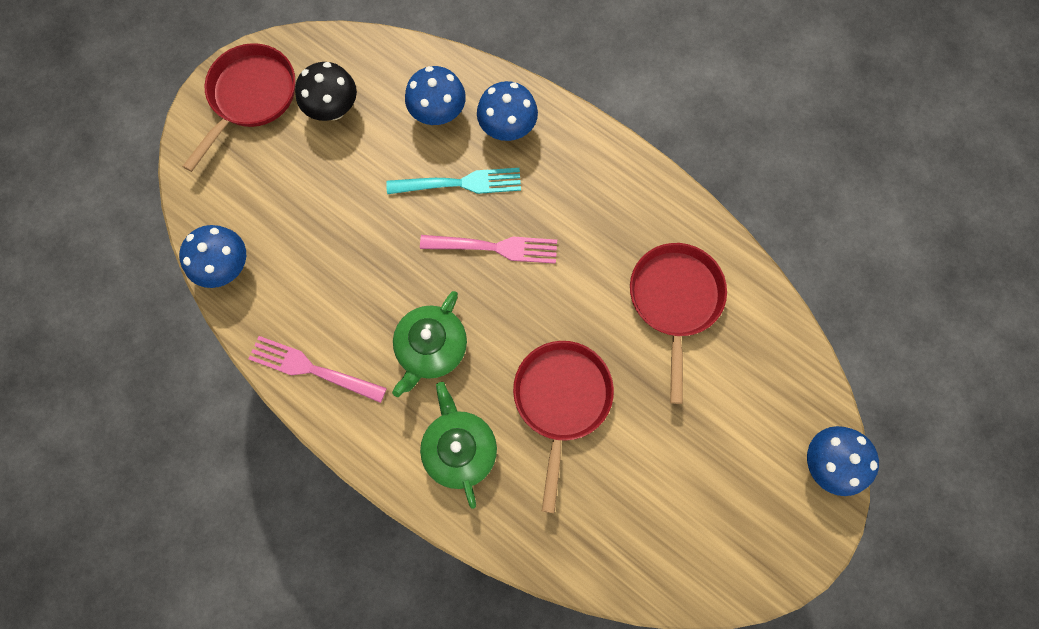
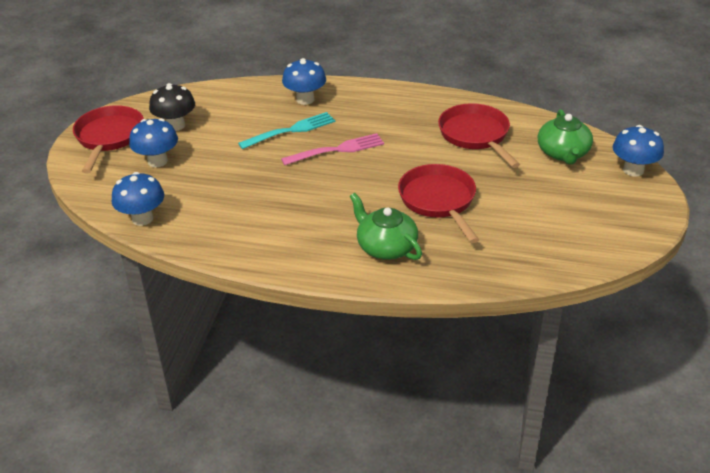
camera: 25 degrees left, 35 degrees down
(313, 369) = (246, 245): pink fork -> none
(431, 348) = (327, 207): green teapot -> green teapot (563, 153)
(438, 113) = (252, 107): blue mushroom -> blue mushroom (157, 161)

